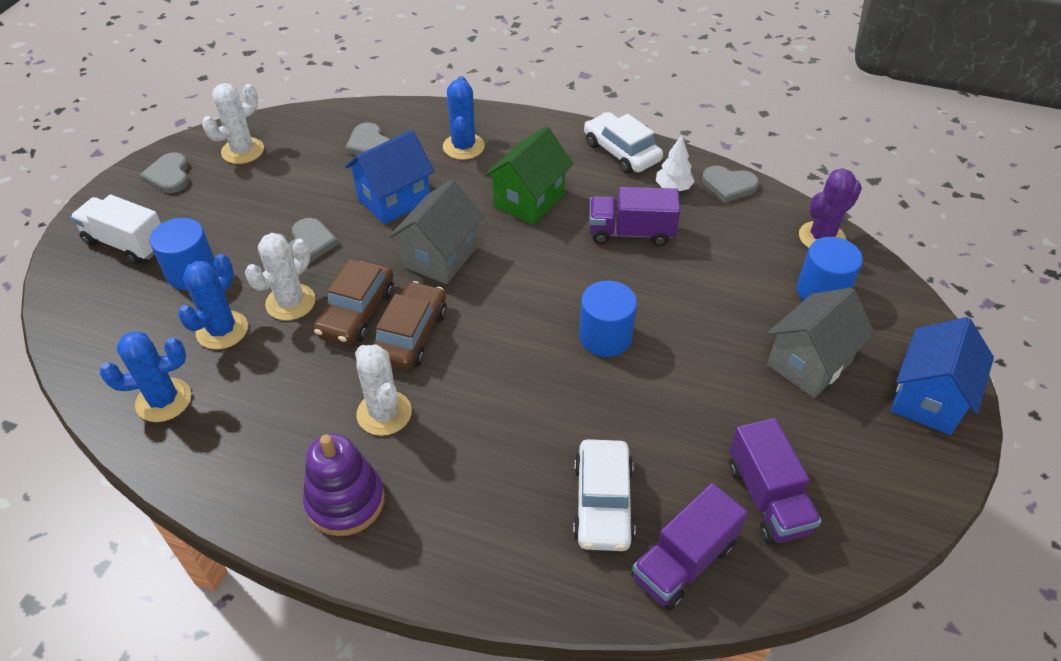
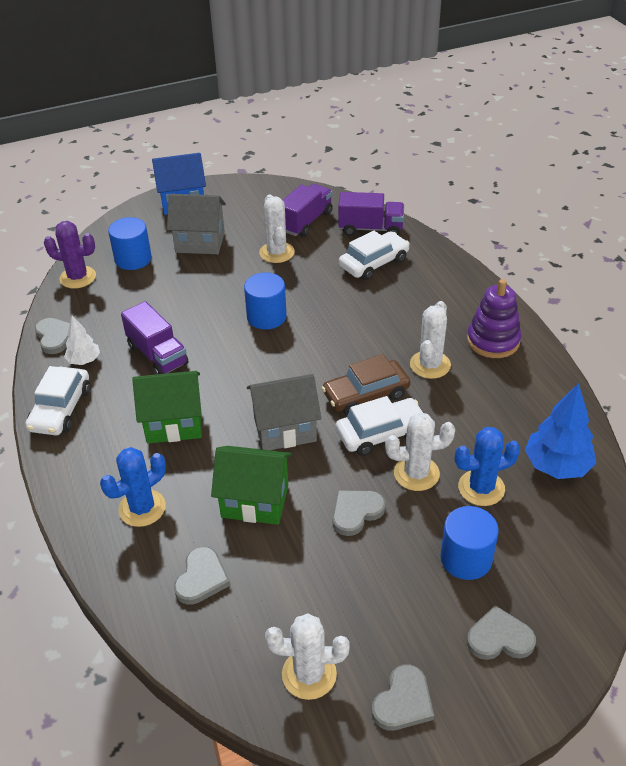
camera: 130 degrees left, 5 degrees down
(126, 243) = (499, 638): white truck -> grey heart
(164, 400) = (556, 466): blue cactus -> blue tree
(356, 311) = (381, 433): brown car -> white car
(394, 200) = (255, 501): blue house -> green house
(720, 420) = (276, 252): none -> white cactus

